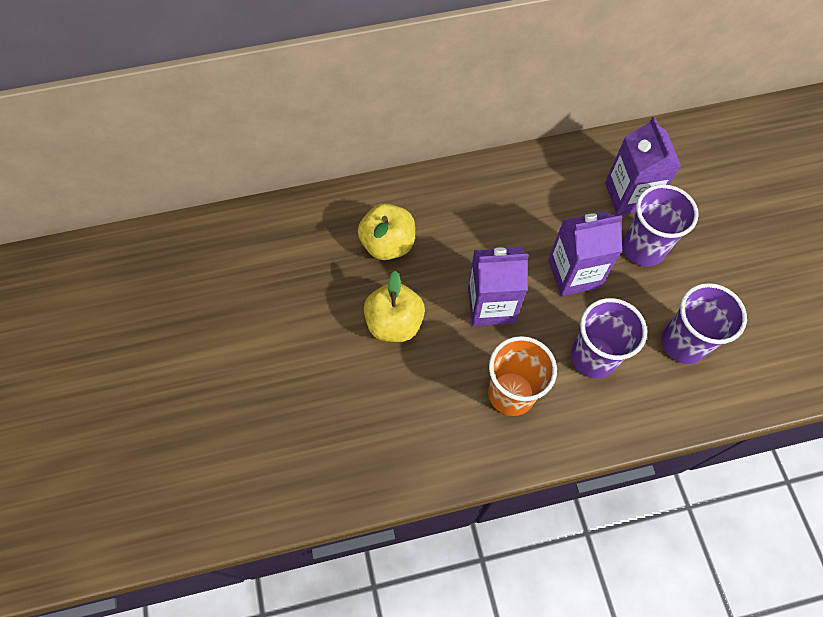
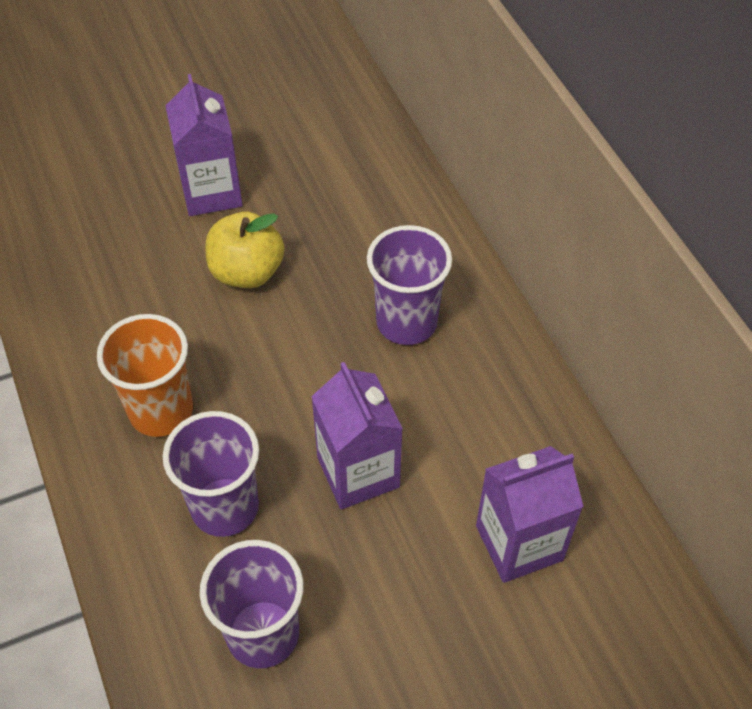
camera: 80 degrees right, 10 degrees down
(388, 244) = (361, 248): yellow apple -> none
(491, 305) = (289, 373): purple carton -> purple carton (211, 192)
(643, 248) = (422, 568): purple cup -> purple cup (406, 322)

